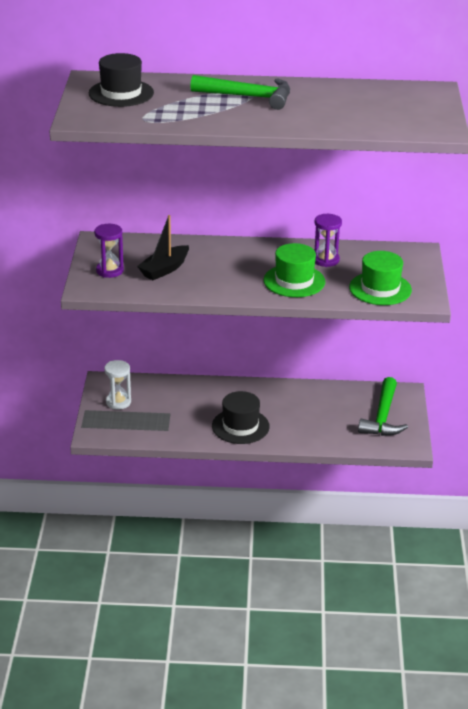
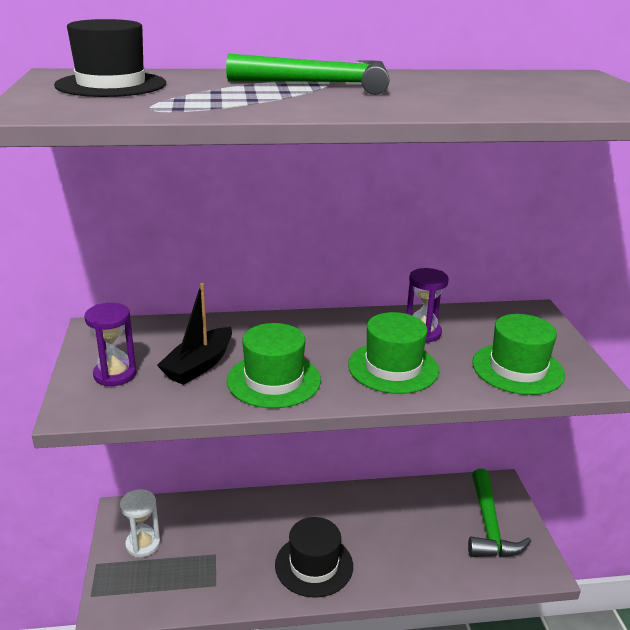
camera: 10 degrees left, 5 degrees down
(211, 282) = (274, 380): none -> green hat

